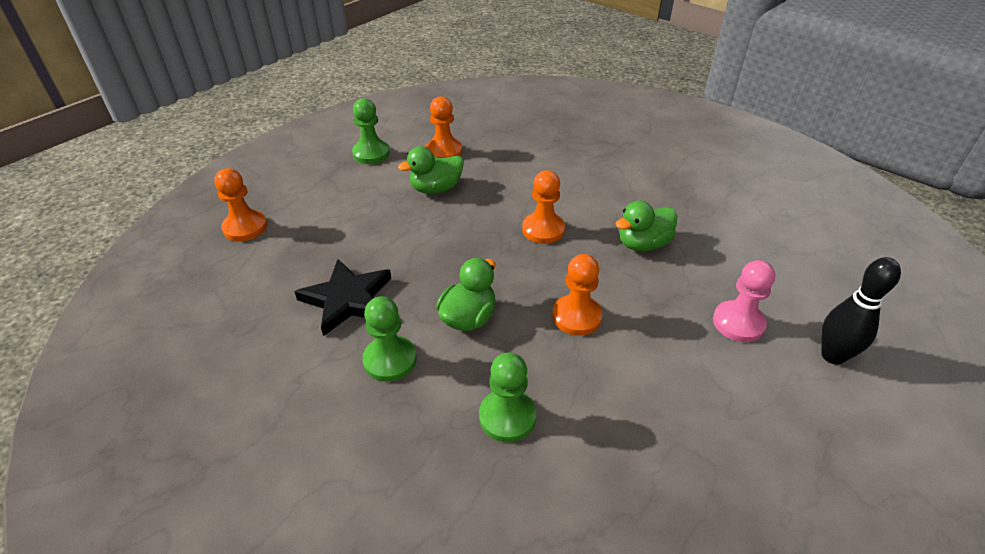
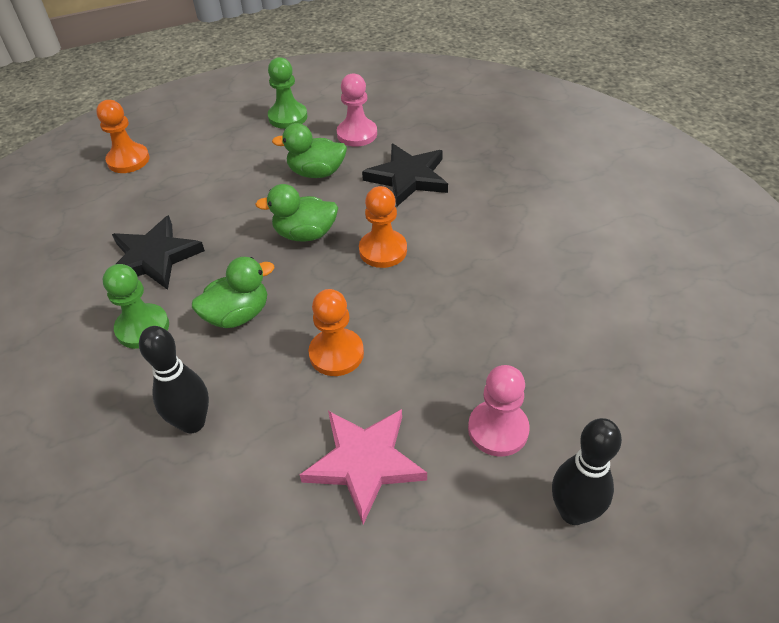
camera: 30 degrees right, 5 degrees up
(444, 151) = (357, 134): orange pawn -> pink pawn
(507, 417) = (192, 423): green pawn -> black bowling pin
(514, 172) = (408, 178): none -> black star
(643, 244) = (473, 302): green duck -> green duck (305, 234)
(670, 386) = (364, 463): none -> pink star

